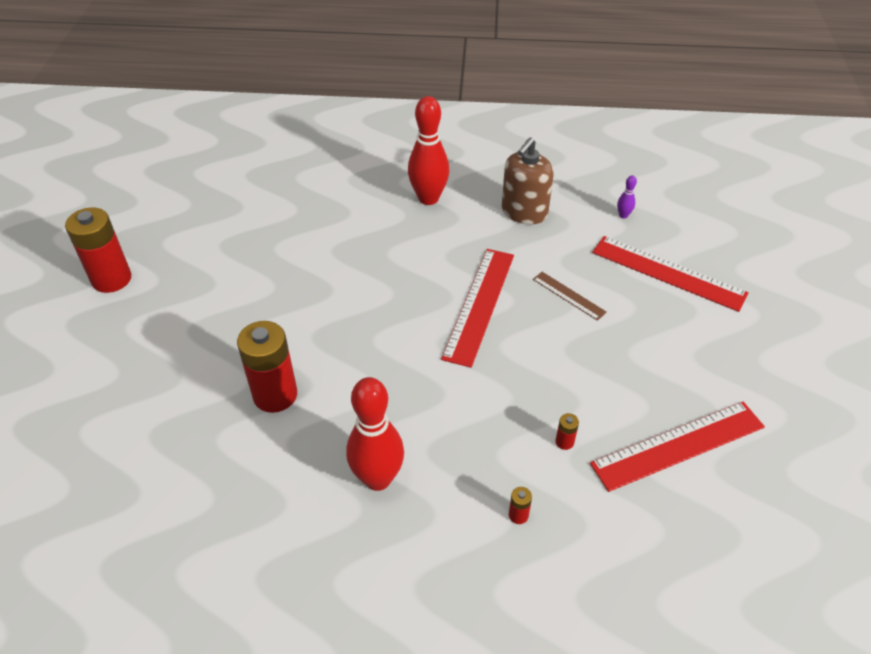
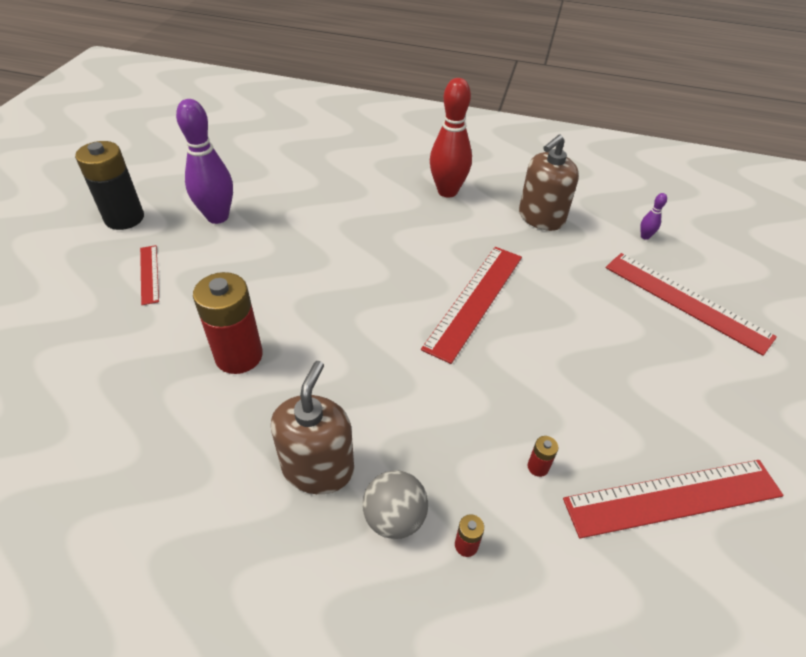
camera: 10 degrees right, 0 degrees up
(111, 279) = (124, 218): red battery -> black battery
(160, 332) = (149, 274): none -> red ruler
(207, 262) = (217, 217): none -> purple bowling pin
(378, 479) = (318, 468): red bowling pin -> brown soap dispenser
(454, 506) = (394, 518): none -> grey ball
(568, 295) = (572, 307): brown ruler -> none

